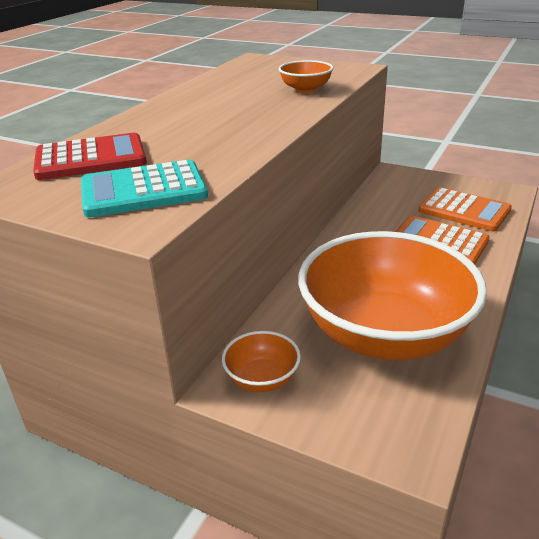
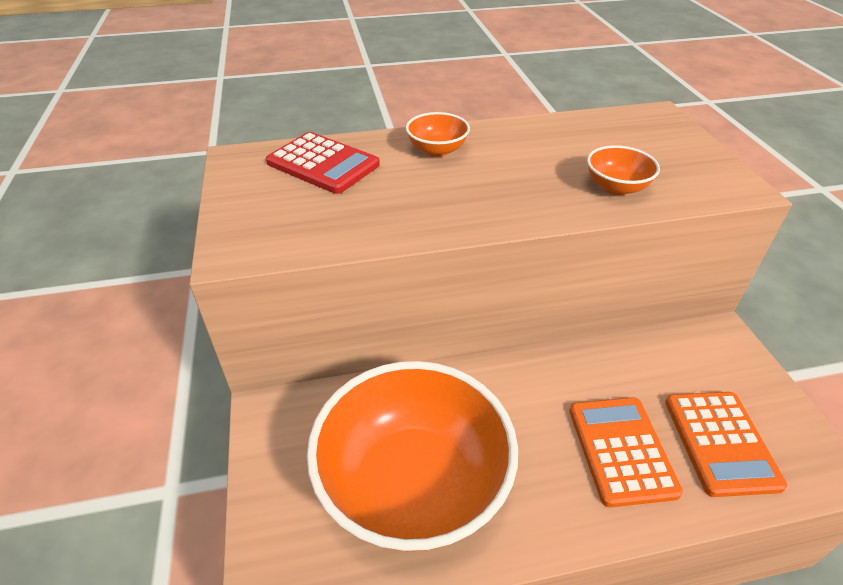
camera: 50 degrees right, 10 degrees up
(143, 190) = (290, 219): turquoise calculator -> none
(262, 379) = (289, 428): orange bowl -> orange bowl (437, 150)

